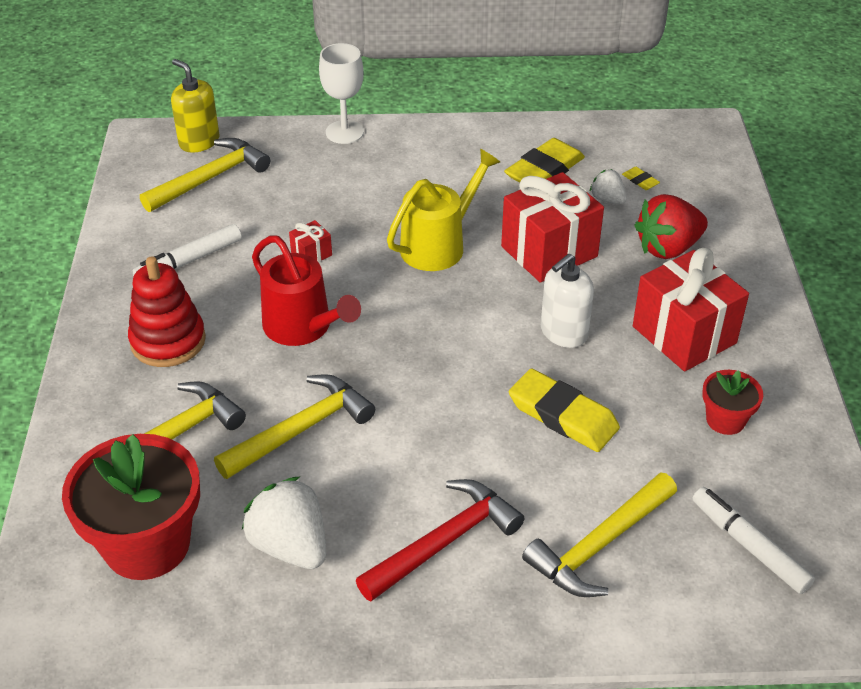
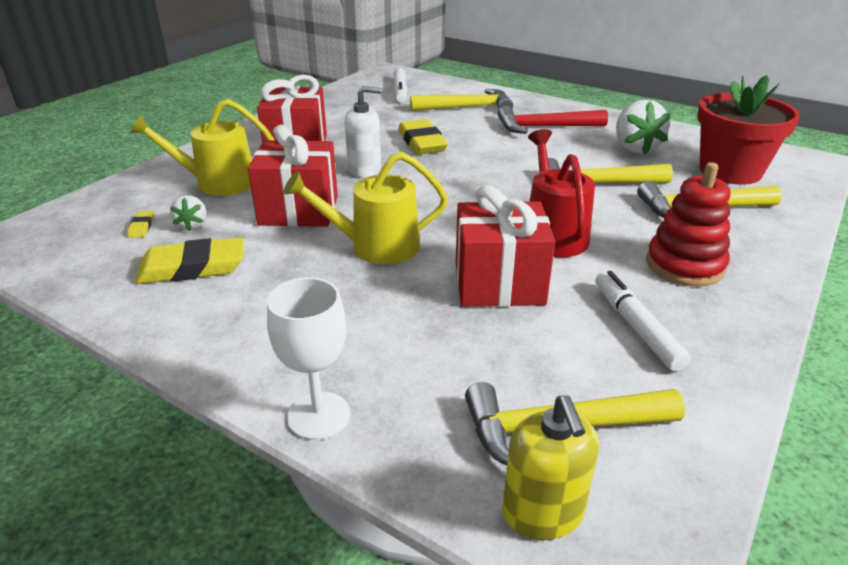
camera: 145 degrees left, 10 degrees down
(189, 261) = (636, 327): white marker -> white marker turned 105 degrees counterclockwise
(311, 254) = (499, 284): red gift -> red gift, size x2.34
(668, 248) = (218, 183): red strawberry -> yellow watering can
(725, 420) = (340, 117): red flower pot -> none

